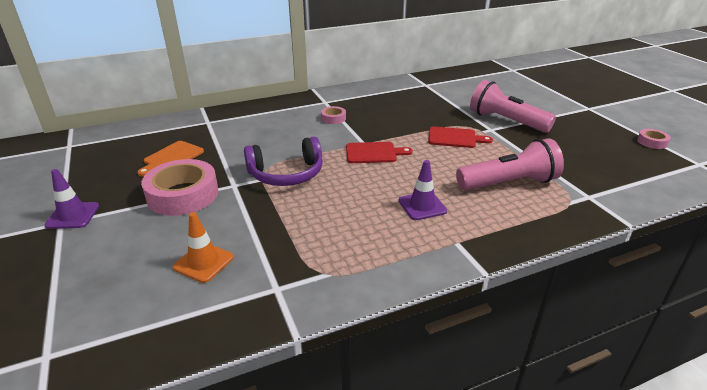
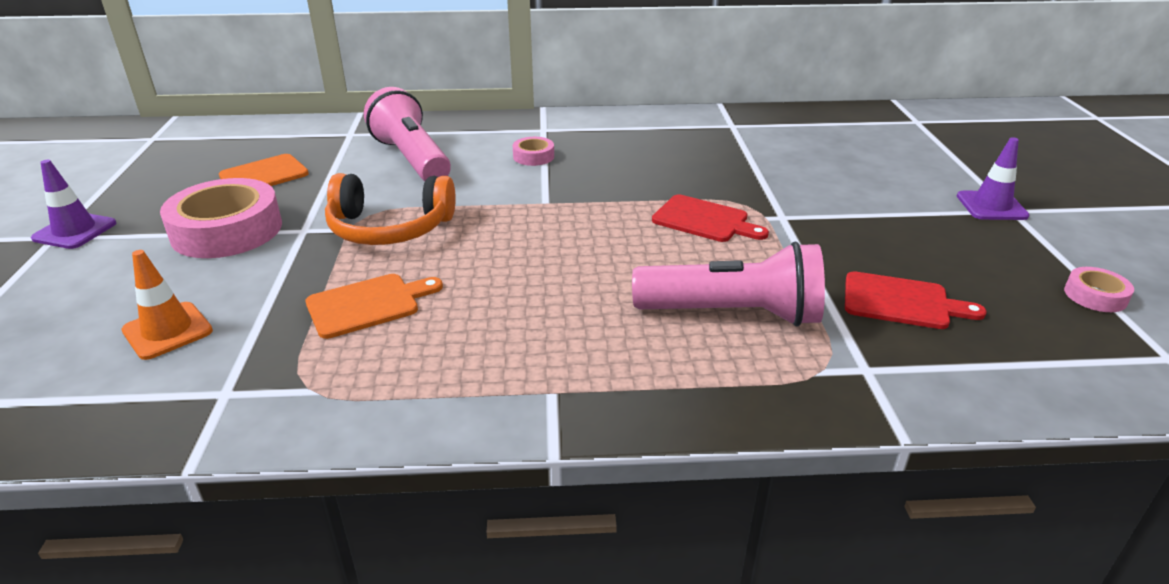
camera: 20 degrees right, 0 degrees up
(286, 174) = (389, 228): purple headphones -> orange headphones
(315, 219) = (368, 304): none -> orange cutting board
(374, 153) = (548, 221): red cutting board -> red cutting board (902, 302)
(422, 206) = (549, 320): purple traffic cone -> purple traffic cone (991, 206)
(506, 121) = (823, 207): pink flashlight -> pink flashlight (412, 159)

